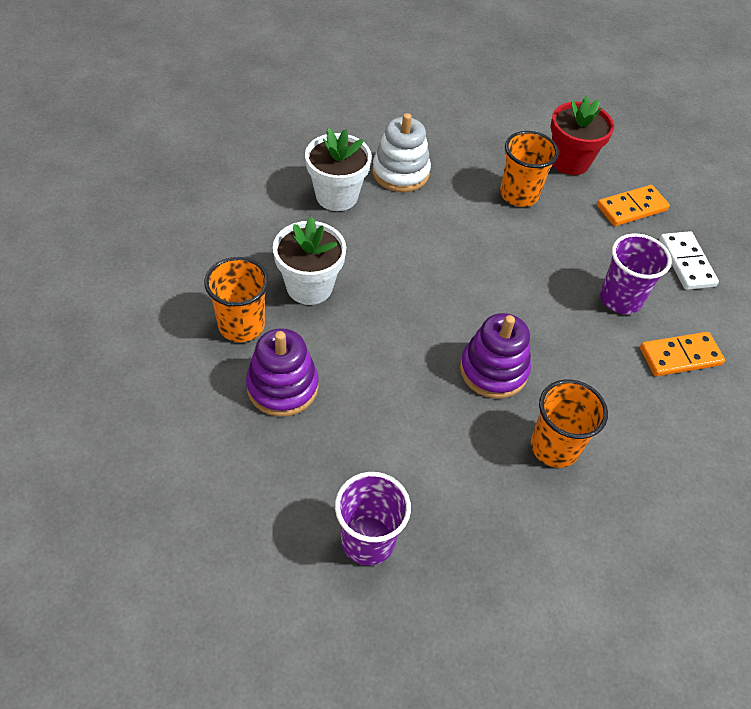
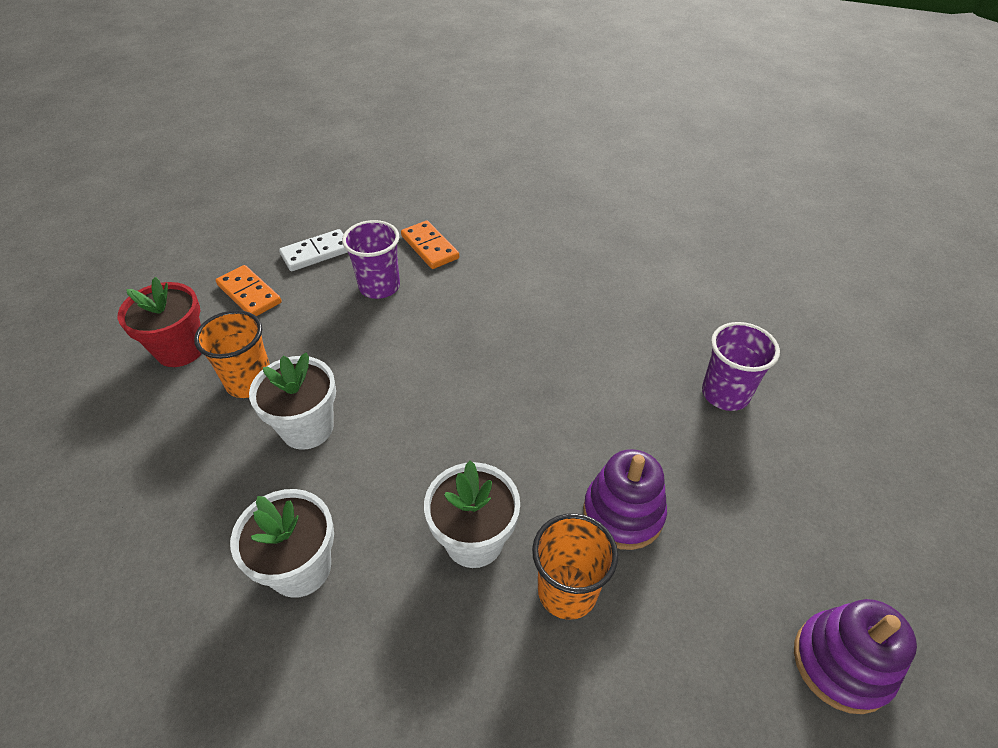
camera: 105 degrees left, 5 degrees down
(400, 172) = (234, 507): white stacking toy -> none
(456, 219) = (307, 428): none -> white flower pot
(493, 370) = (506, 353): purple stacking toy -> purple stacking toy (841, 663)
(554, 447) = (562, 303): orange cup -> none

